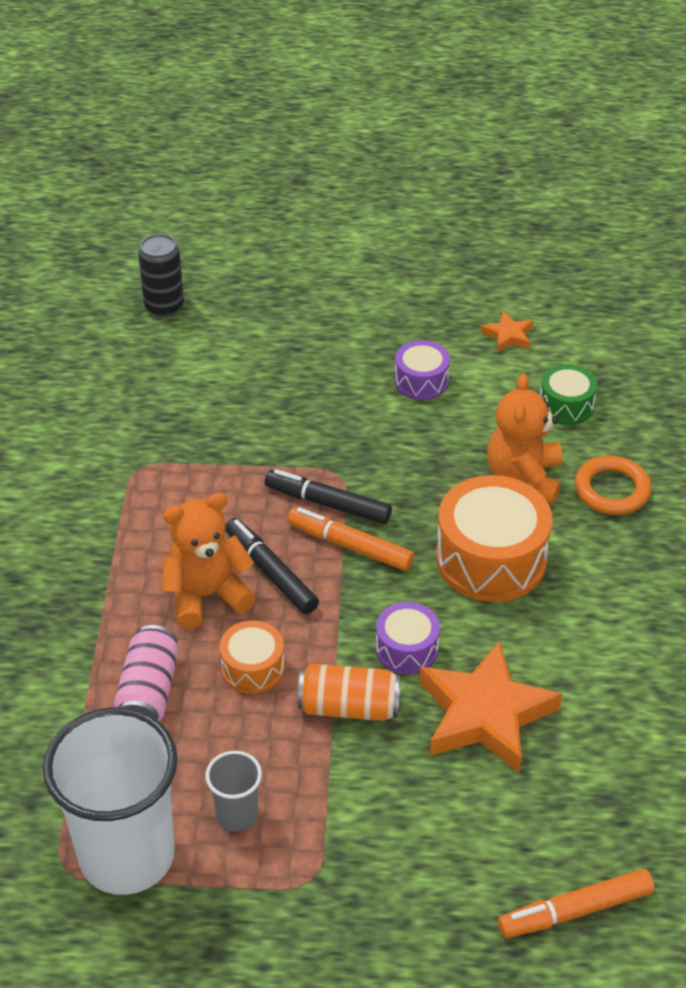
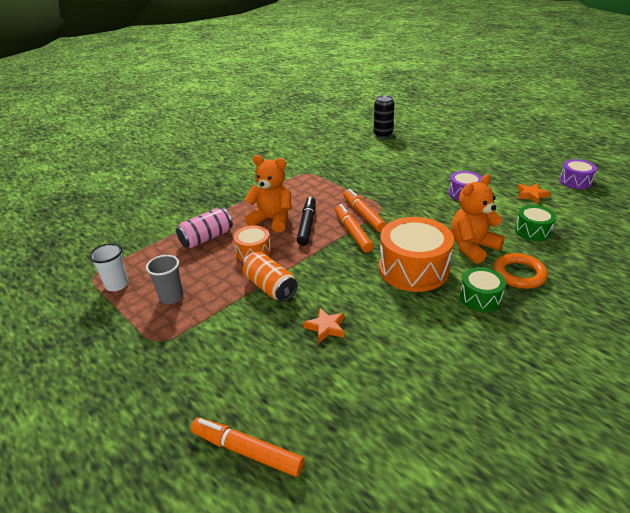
camera: 45 degrees right, 10 degrees down
(127, 855) = (117, 285): white cup -> white cup, size x0.45
(328, 504) = (363, 215): black marker -> orange marker
(407, 649) = (325, 281): purple drum -> purple drum (575, 181)
(484, 714) = (326, 327): orange star -> orange star, size x0.45
(604, 554) = (480, 298): none -> green drum

